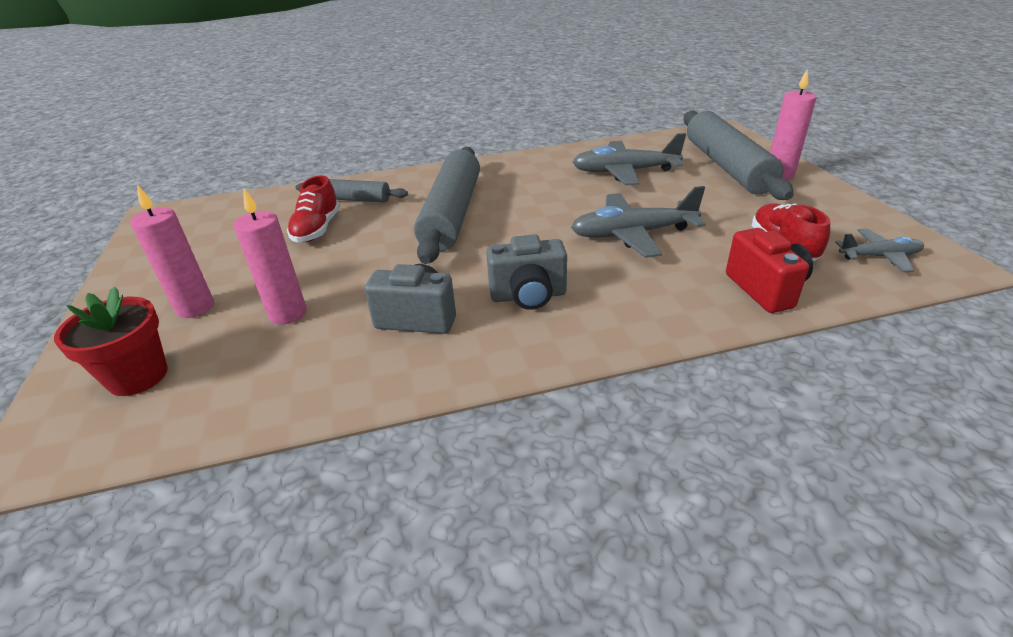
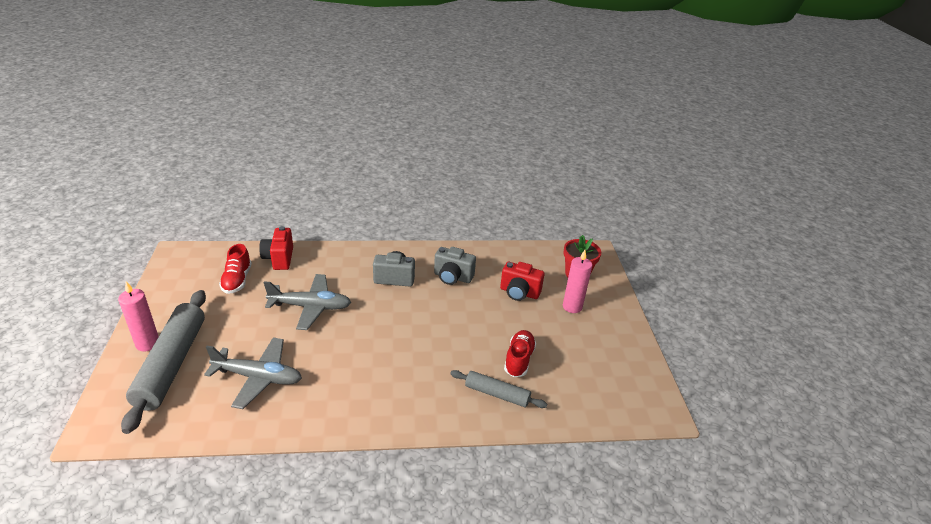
camera: 175 degrees left, 0 degrees up
(288, 314) = (519, 293): pink candle -> red camera
(452, 214) = (419, 354): grey rolling pin -> none
(879, 257) = (200, 264): grey plane -> none

